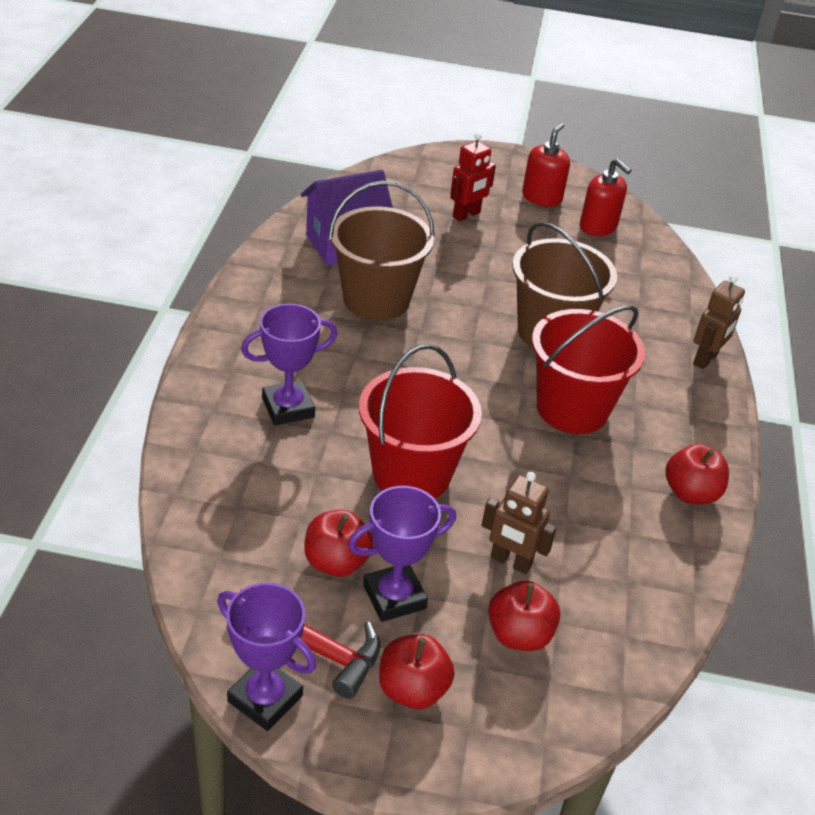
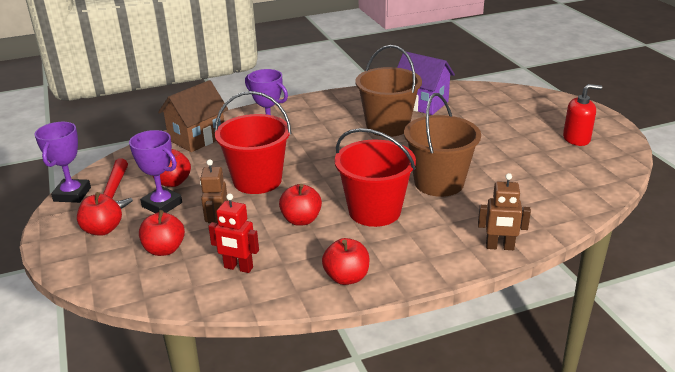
camera: 65 degrees right, 10 degrees down
(217, 485) = (197, 138): none -> brown house
(466, 215) = (511, 124): red robot -> red robot (238, 268)
(544, 476) = (301, 220): none -> red apple
(598, 227) = (582, 166): red soap dispenser -> none

